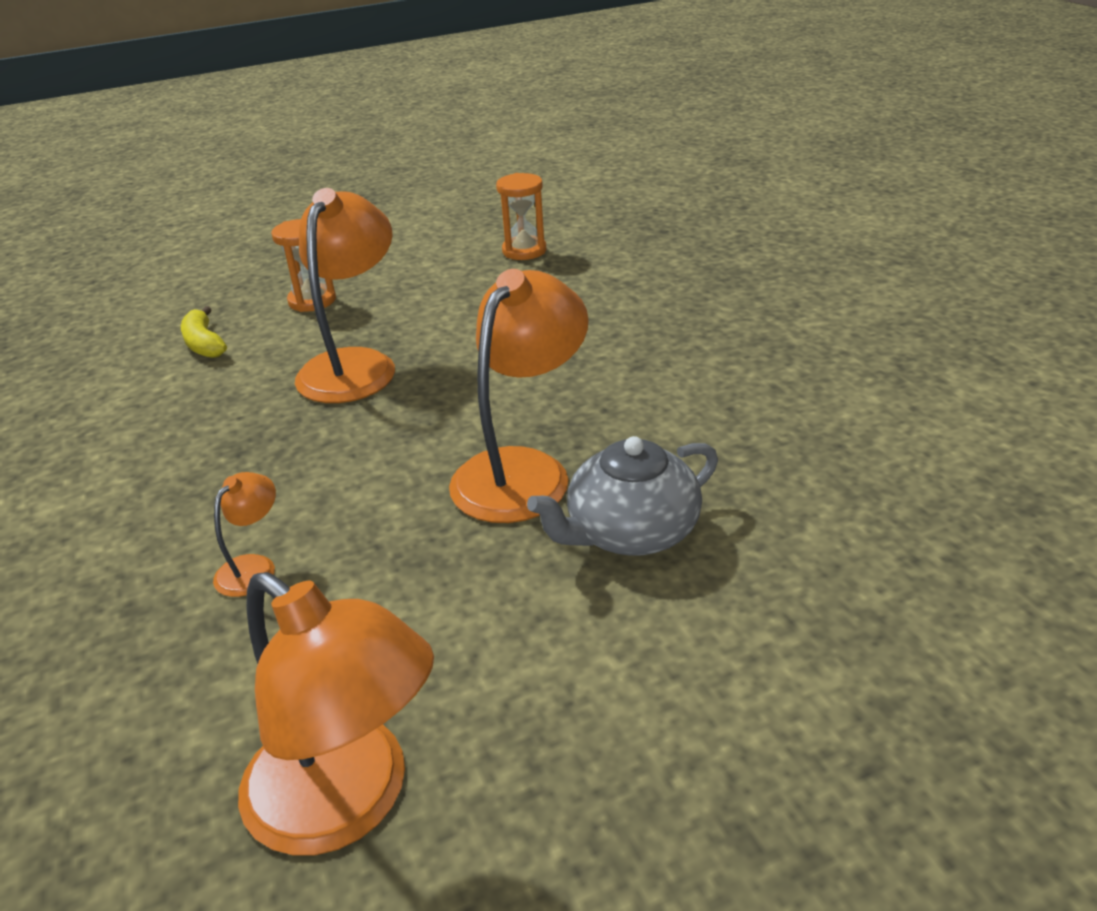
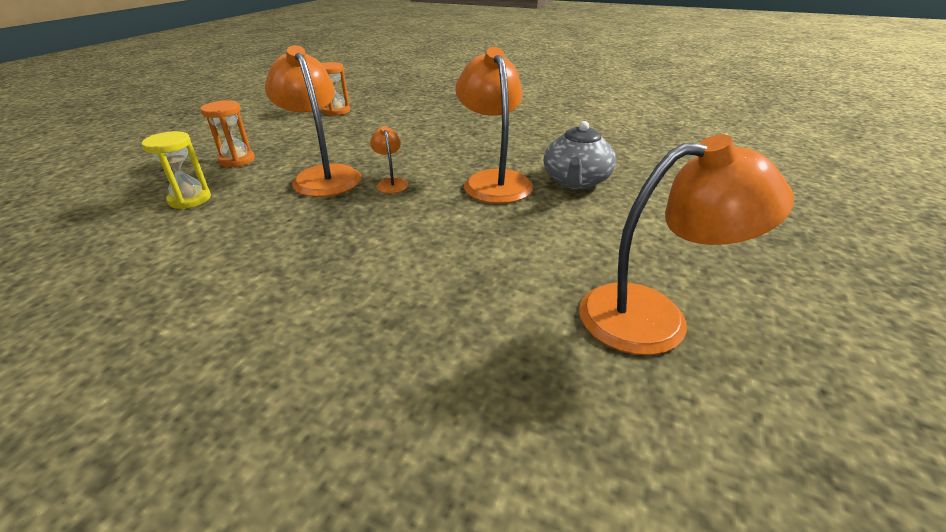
camera: 45 degrees left, 0 degrees up
(204, 344) = (190, 199): yellow banana -> yellow hourglass
(253, 567) = (431, 269): orange lamp -> orange lamp (391, 183)

